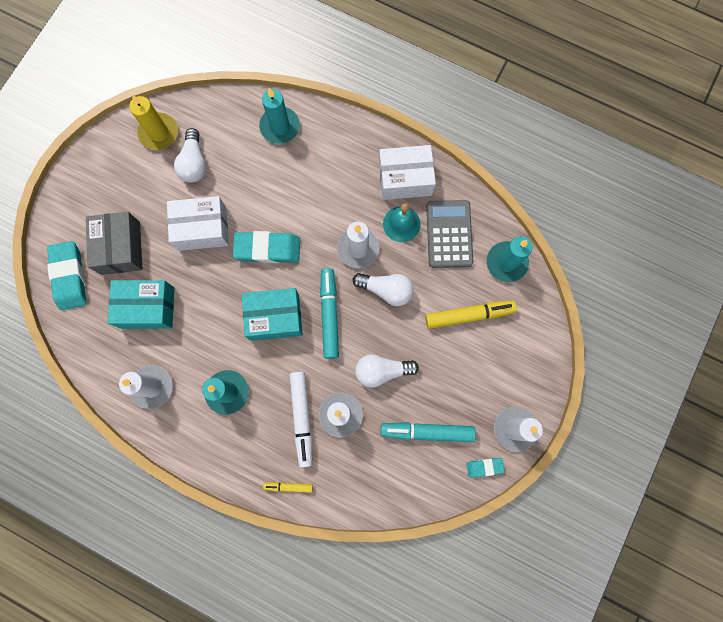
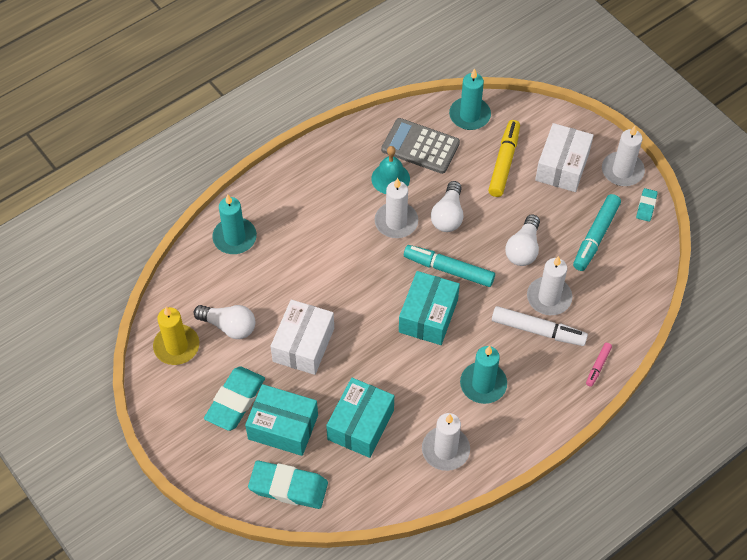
camera: 65 degrees left, 20 degrees down
(120, 248) = (283, 427): grey box -> turquoise box
(267, 249) = (356, 296): turquoise eraser -> turquoise eraser (235, 401)
(288, 486) = (598, 366): yellow marker -> pink marker
(386, 290) = (448, 215): white light bulb -> white light bulb turned 150 degrees clockwise
(405, 179) = (348, 158): white box -> white box (562, 166)

